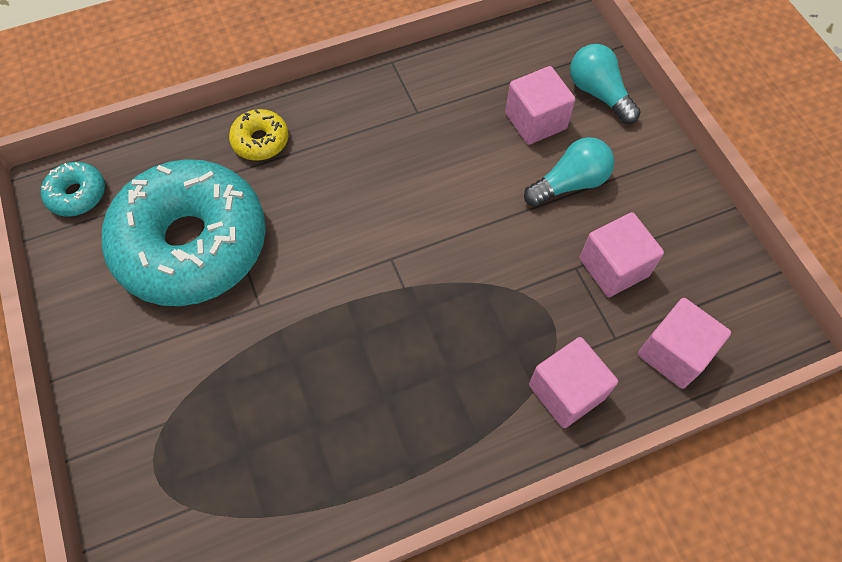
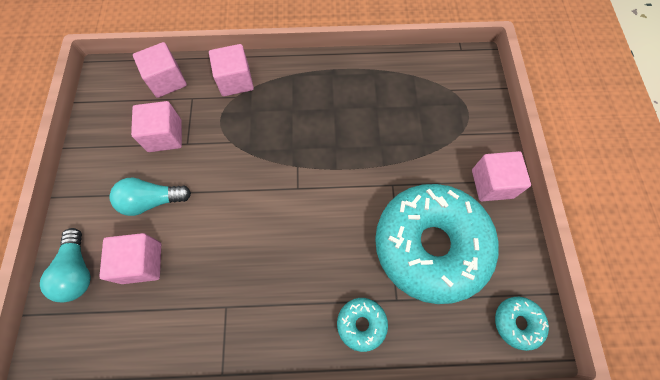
camera: 160 degrees left, 5 degrees up
(110, 355) = (492, 184): none -> pink cube
(260, 141) = (361, 324): yellow donut -> turquoise donut

